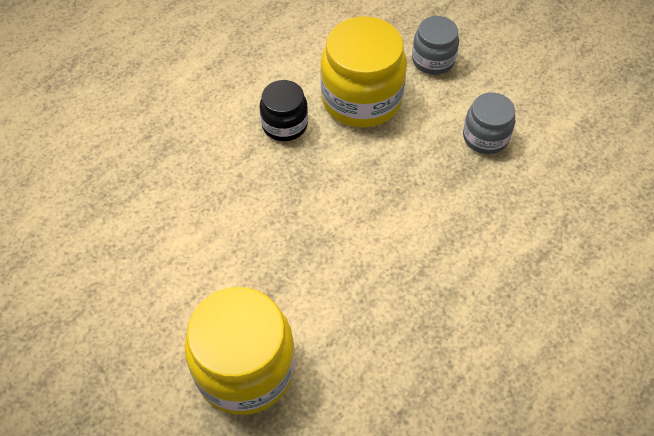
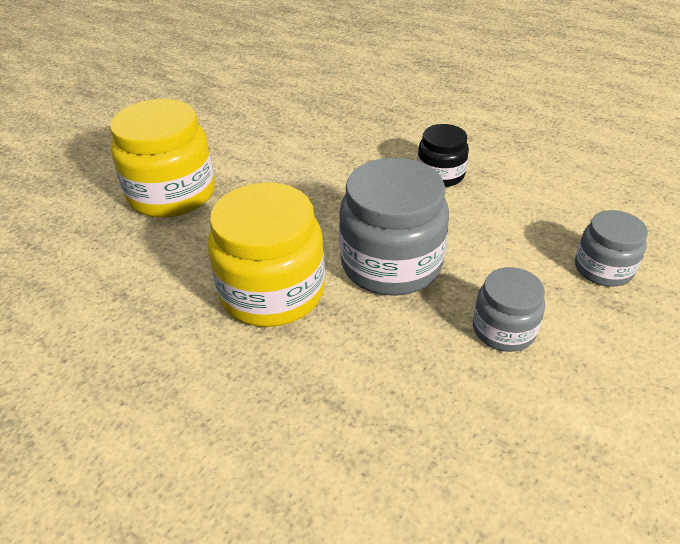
camera: 80 degrees right, 15 degrees down
(361, 99) = (504, 219): yellow jar -> yellow jar (272, 292)
(401, 190) = (391, 264): none -> grey jar

